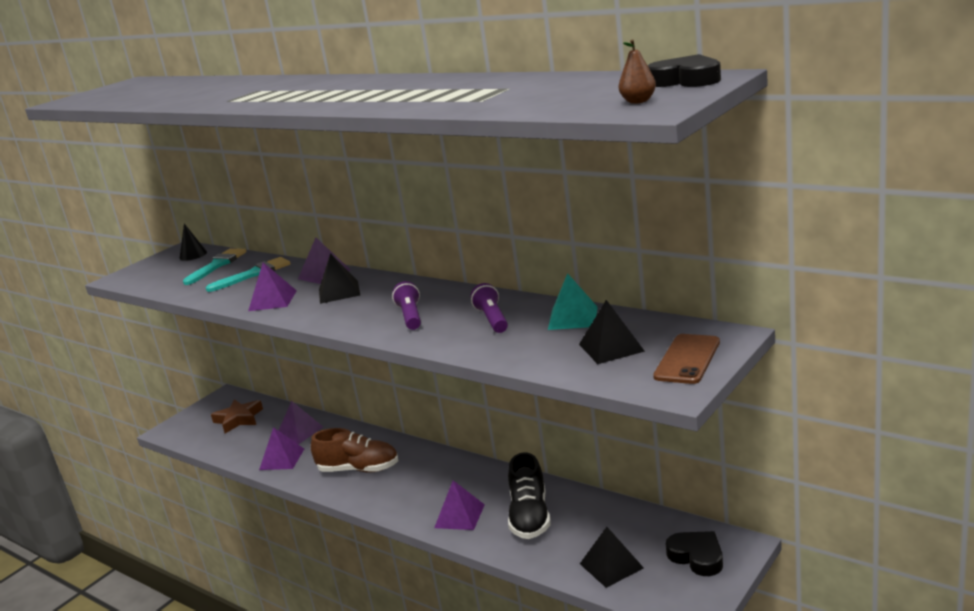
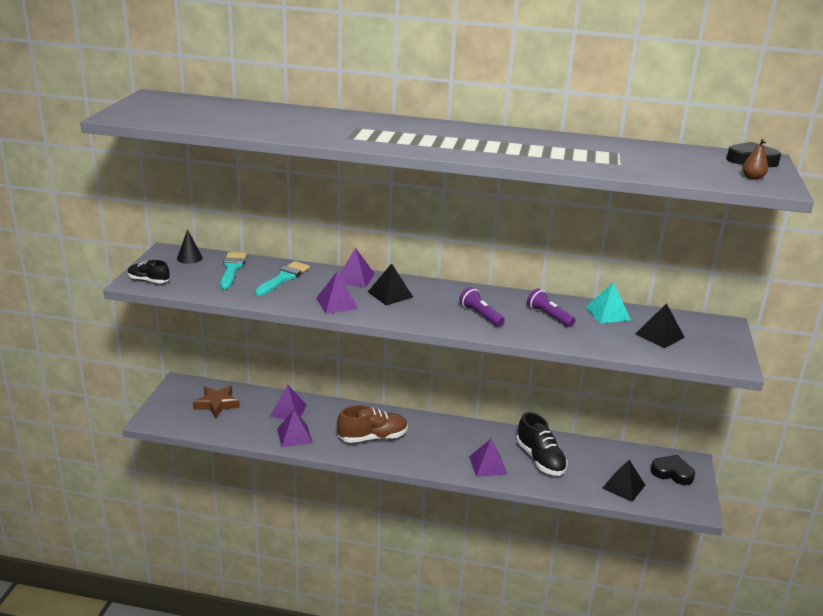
camera: 30 degrees left, 5 degrees up
(130, 277) = (148, 281): none -> black shoe
(687, 359) = (718, 342): brown phone -> none

